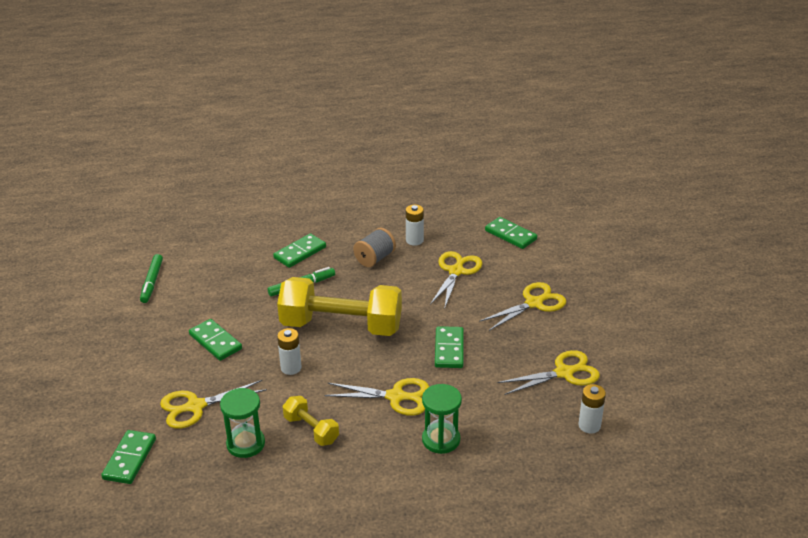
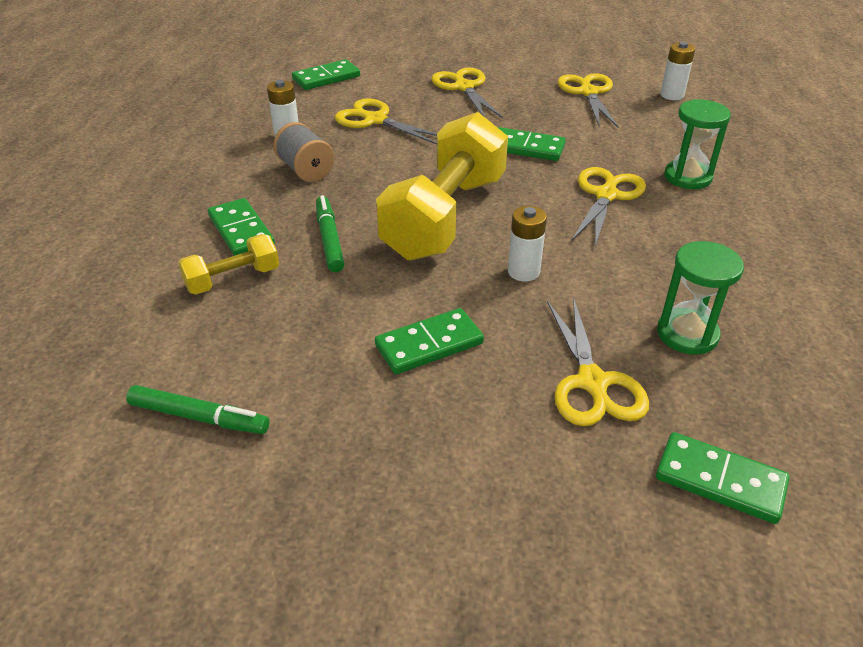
camera: 75 degrees left, 5 degrees up
(311, 430) = (661, 269): yellow dumbbell -> yellow dumbbell (233, 279)

